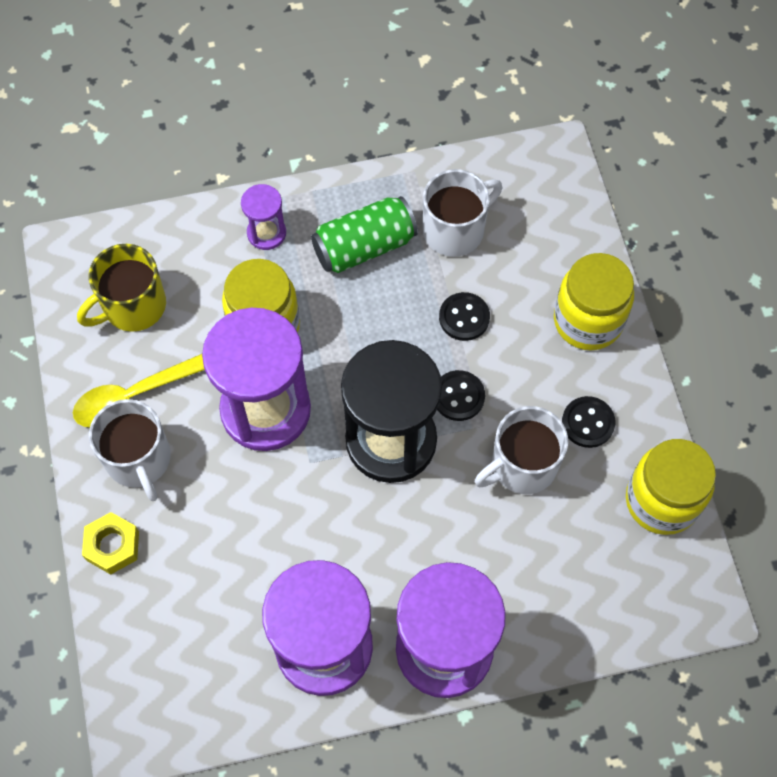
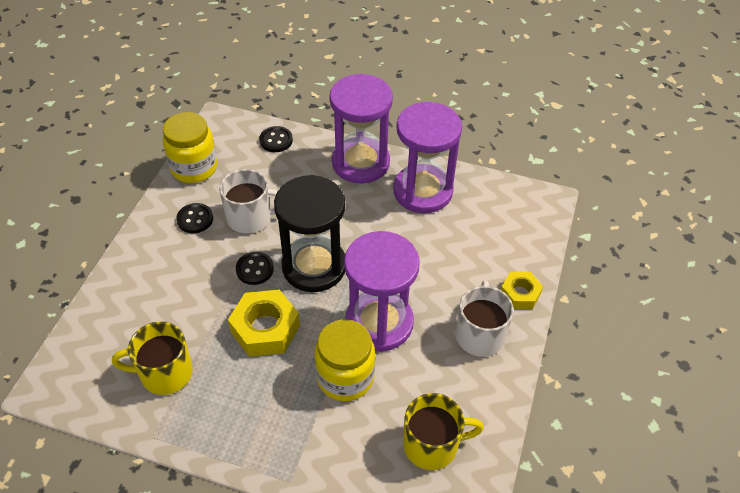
camera: 150 degrees left, 15 degrees down
(136, 395) = (461, 377): yellow spoon -> none
(266, 233) = (298, 448): purple hourglass -> none
(364, 247) = (236, 396): green can -> none
(389, 332) = (265, 329): none -> yellow nut
(455, 230) = (165, 373): white mug -> yellow mug
(464, 317) = (211, 312): black button -> black button (276, 140)
(588, 321) = (140, 270): yellow jar -> none

